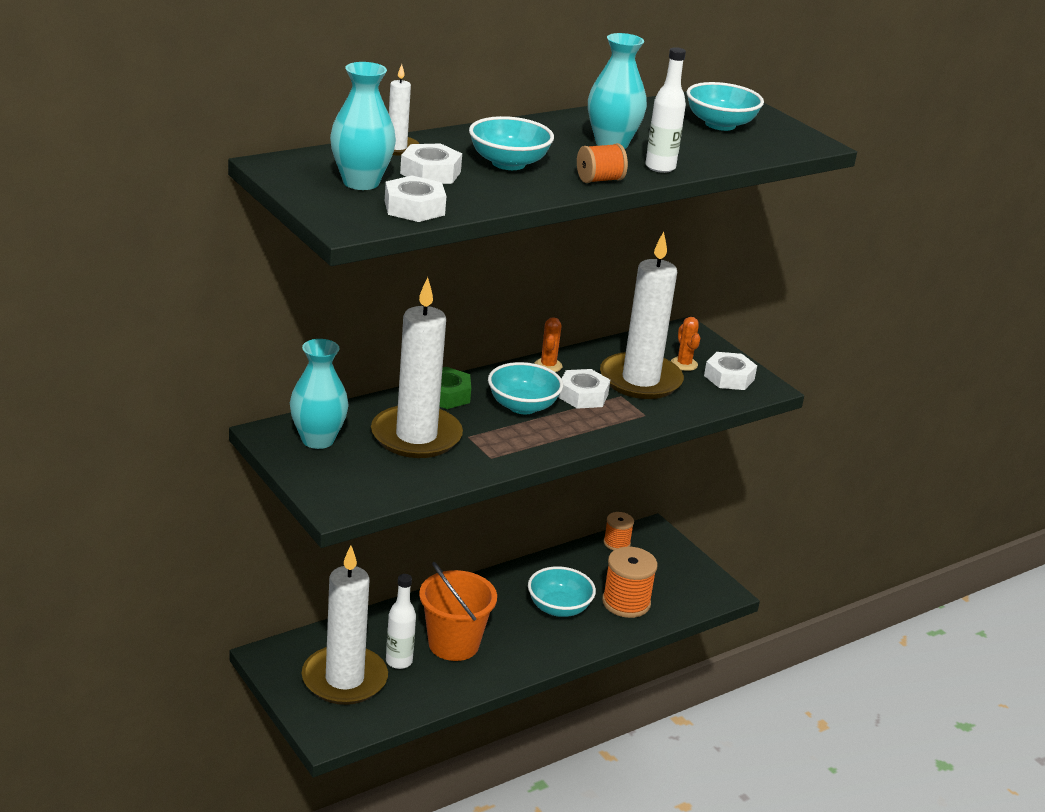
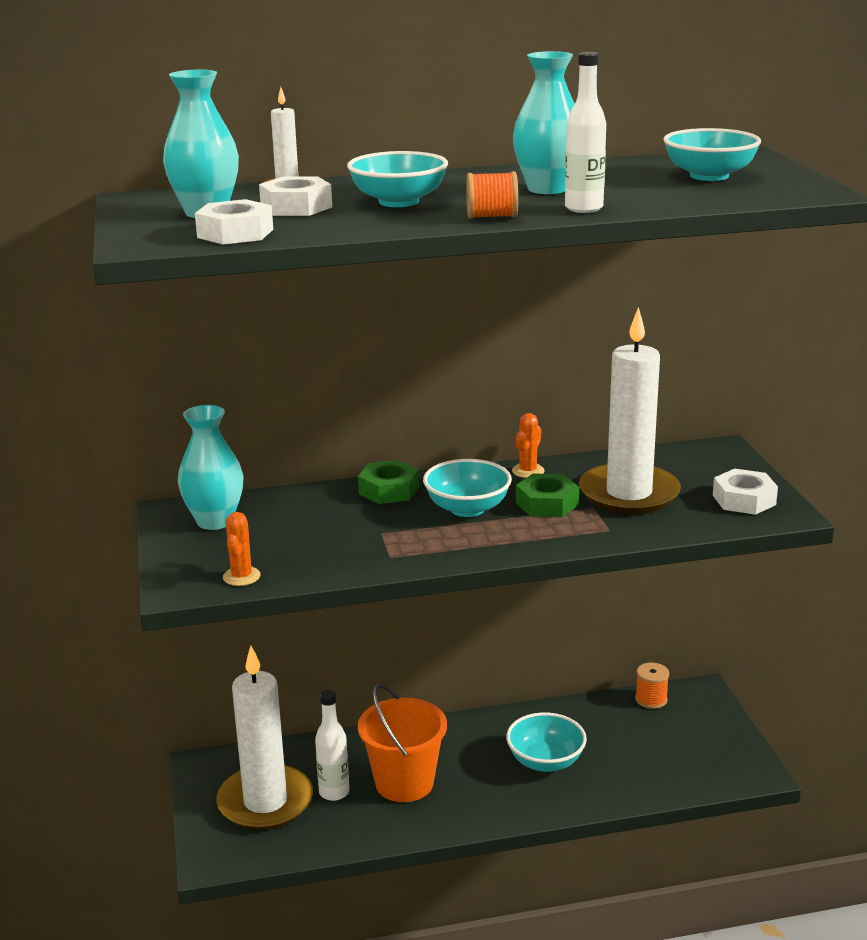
camera: 25 degrees right, 5 degrees down
(416, 436) = (323, 527): white candle -> none
(583, 395) = (547, 504): white nut -> green nut
(626, 602) = (629, 767): orange spool -> none
(684, 364) = (695, 482): orange cactus -> orange cactus (241, 576)

